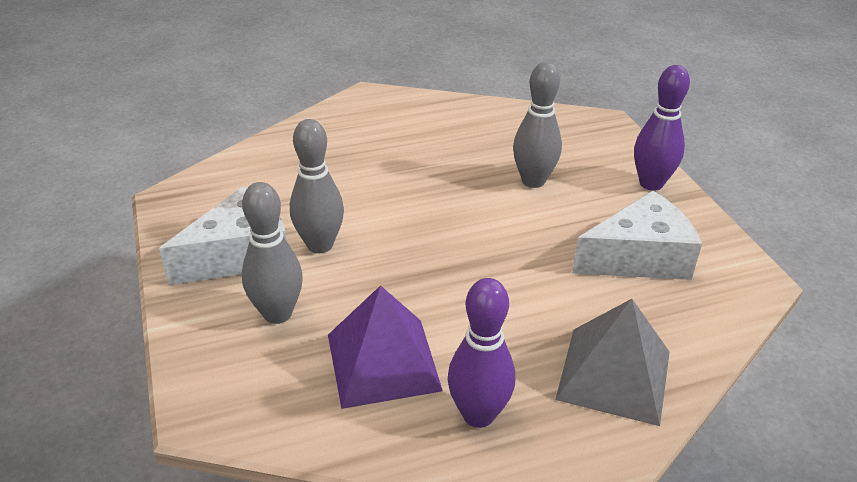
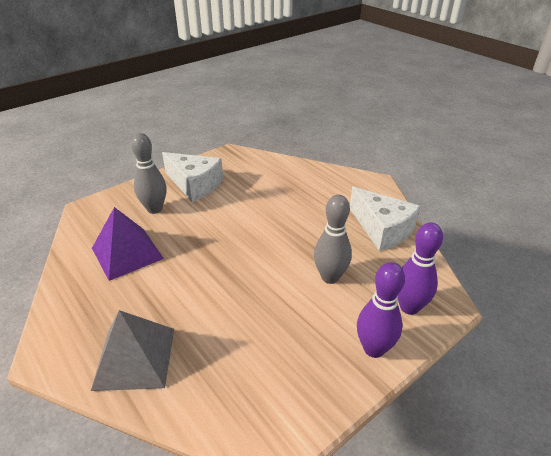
camera: 70 degrees right, 0 degrees up
(320, 245) = (214, 206): grey bowling pin -> none
(478, 415) = (92, 299): purple bowling pin -> purple bowling pin (409, 307)
(639, 258) = (267, 354): white cheese -> white cheese (382, 229)

